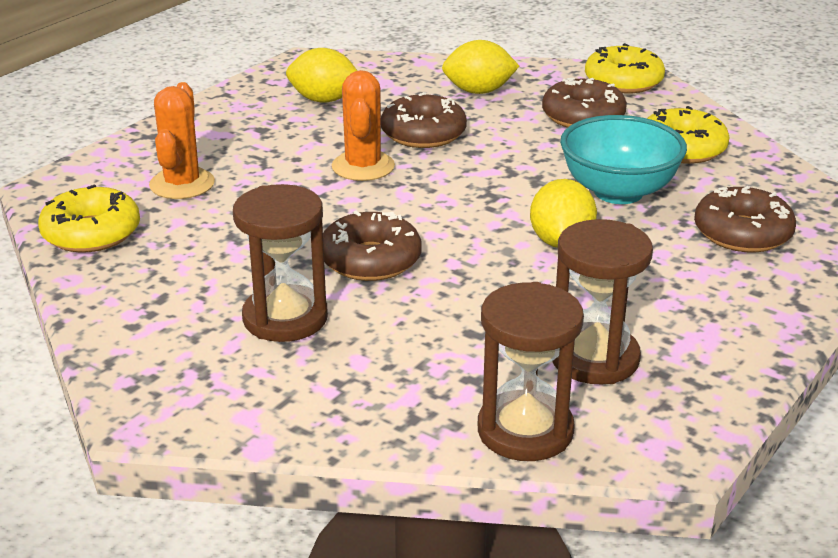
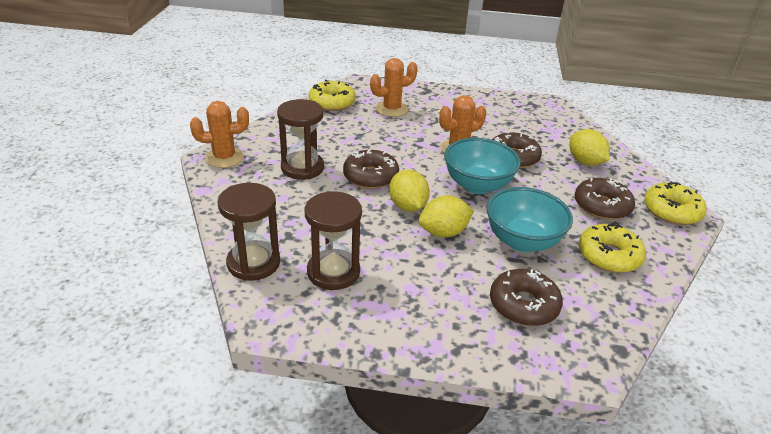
camera: 60 degrees right, 5 degrees up
(166, 398) = (224, 158): none -> orange cactus
(324, 100) = (513, 119): yellow lemon -> yellow lemon (407, 206)
(469, 182) = (477, 185): none -> turquoise bowl

